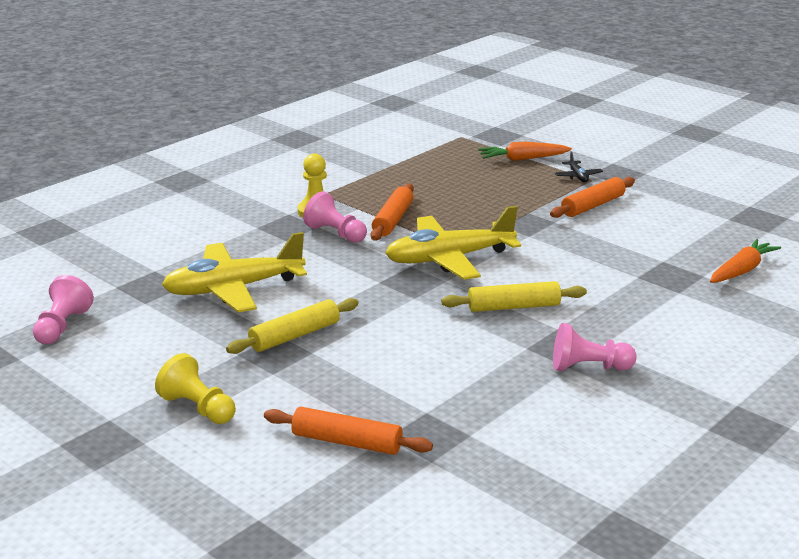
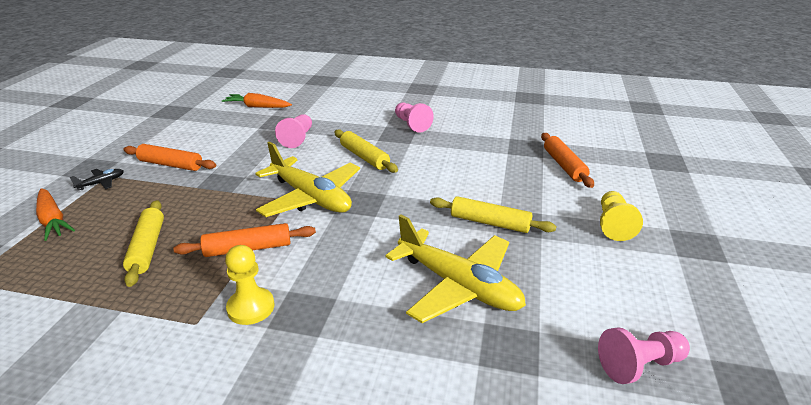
camera: 120 degrees left, 5 degrees up
(336, 233) = (300, 271): pink pawn -> pink pawn (298, 138)
(439, 187) = (147, 248): none -> yellow rolling pin

